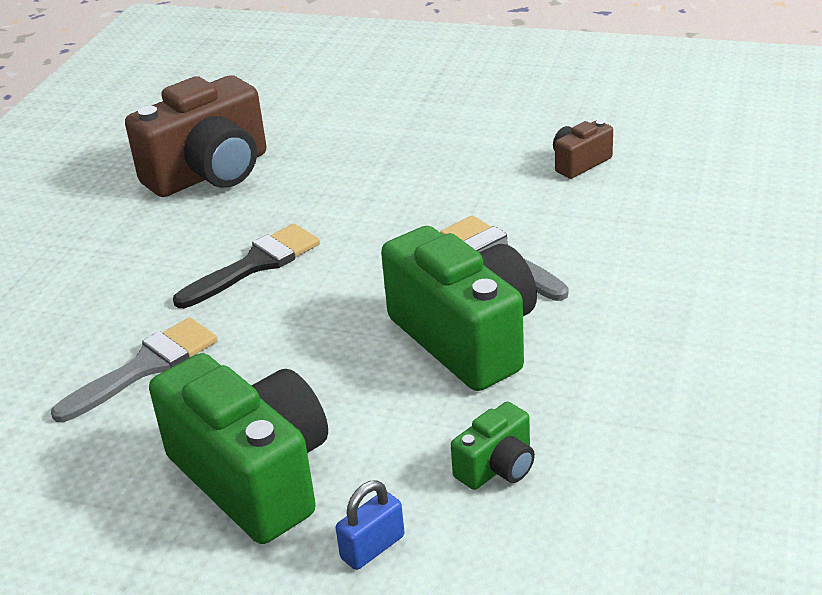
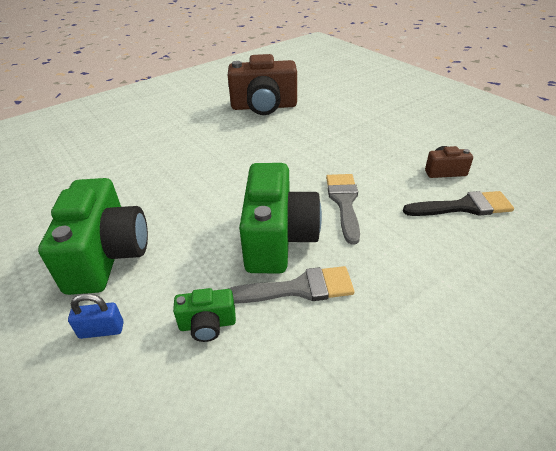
camera: 35 degrees right, 5 degrees up
(145, 367) = (138, 179): grey brush -> grey brush (298, 288)
(255, 264) = (232, 154): black brush -> black brush (463, 207)

